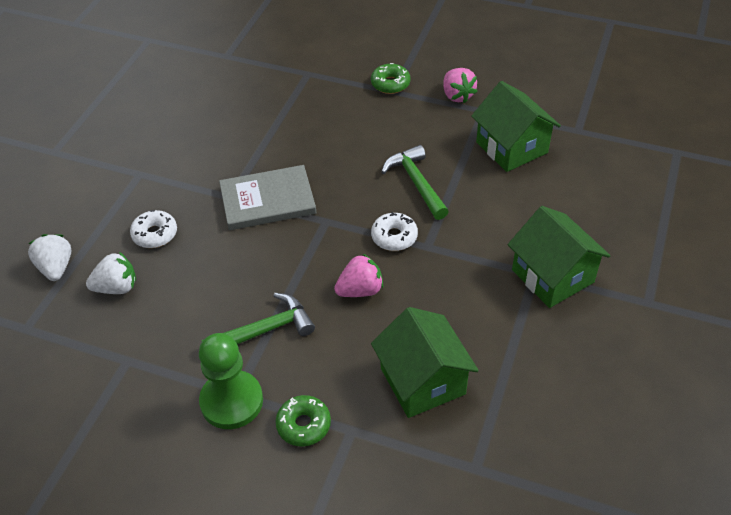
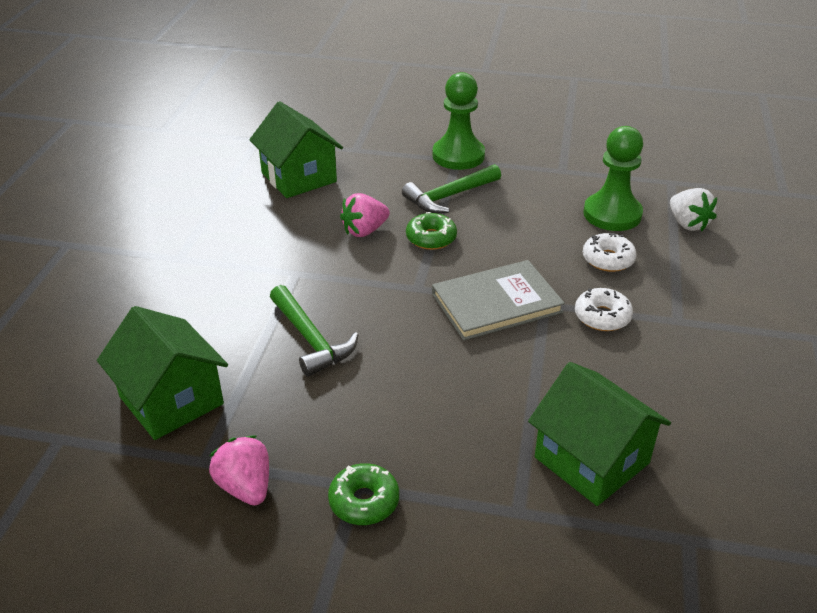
camera: 170 degrees right, 10 degrees down
(117, 287) = (612, 214): white strawberry -> green pawn
(303, 425) = (394, 149): green donut -> green donut (431, 238)
(394, 237) = (334, 278): white donut -> white donut (602, 316)
(552, 276) = (159, 257): green house -> green house (592, 460)

